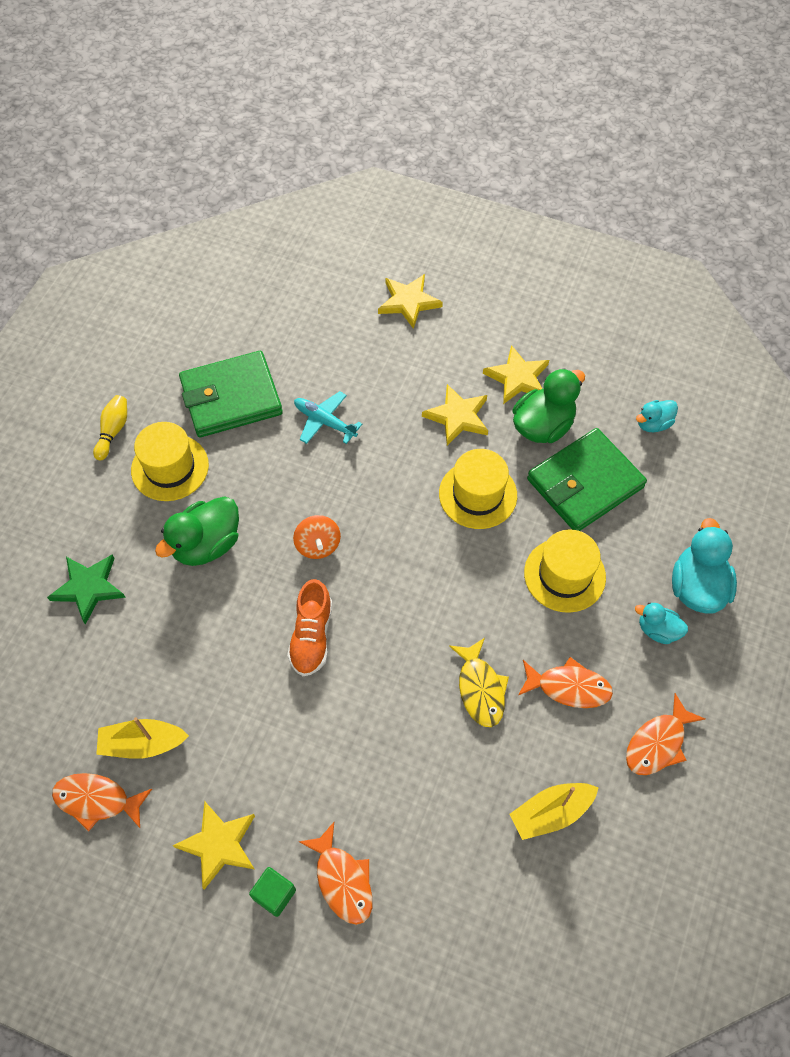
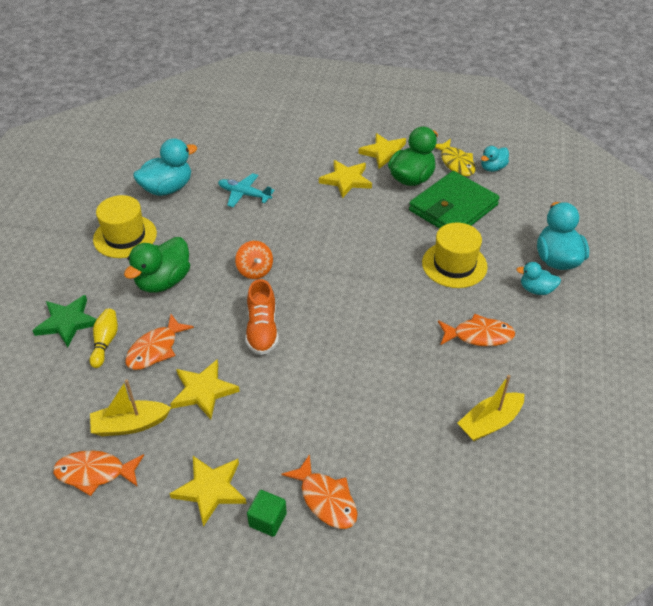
camera: 10 degrees left, 15 degrees down
(113, 431) = (75, 219): yellow bowling pin -> yellow bowling pin (105, 342)
(231, 398) = (167, 188): green wallet -> turquoise duck
(408, 302) = (293, 120): yellow star -> yellow star (203, 391)
(478, 494) = (373, 224): yellow hat -> none
(480, 688) = (408, 346): yellow fish -> yellow fish (456, 163)
(658, 743) = (560, 362): orange fish -> orange fish (155, 349)

